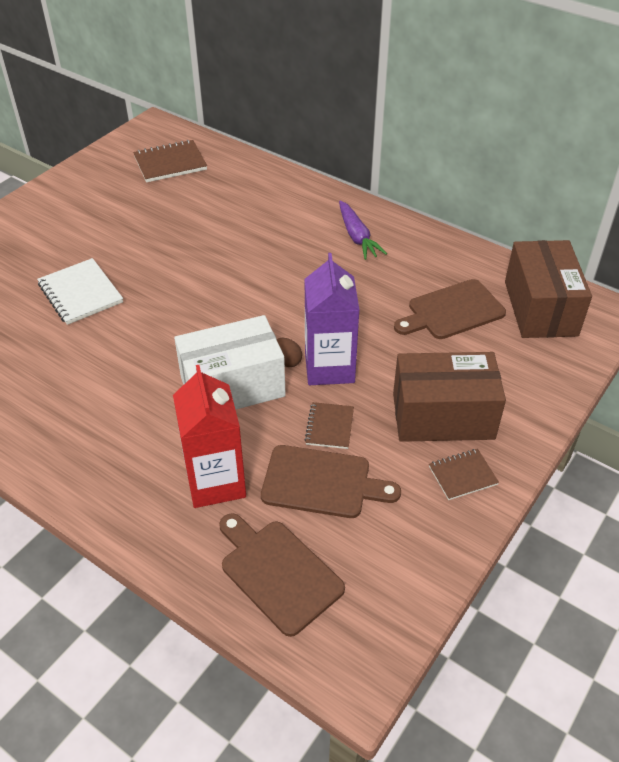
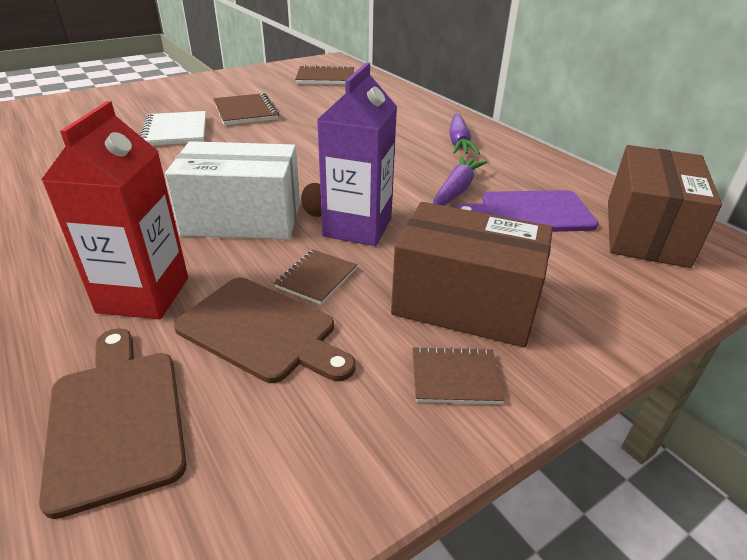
camera: 20 degrees right, 10 degrees down
(127, 244) = (245, 111): none -> brown notebook
(384, 302) = (456, 190): none -> purple carrot
(452, 311) = (530, 212): brown cutting board -> purple cutting board

